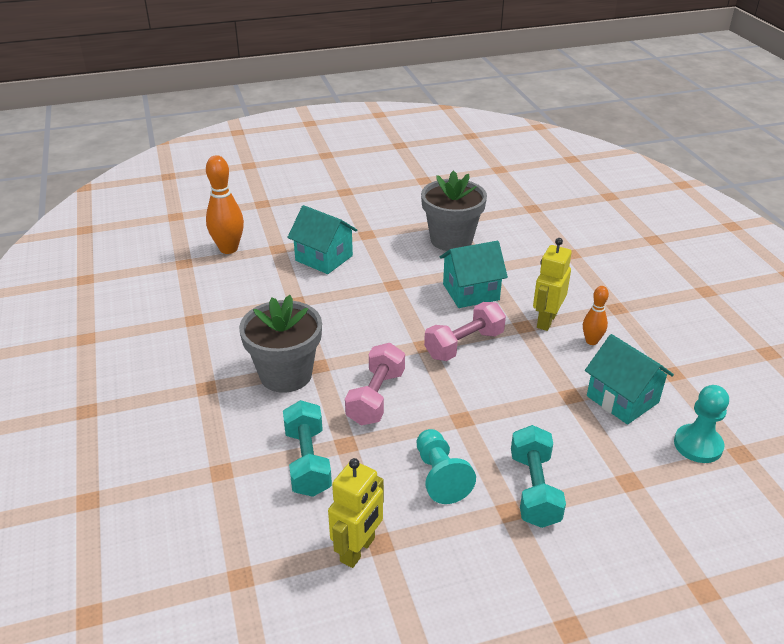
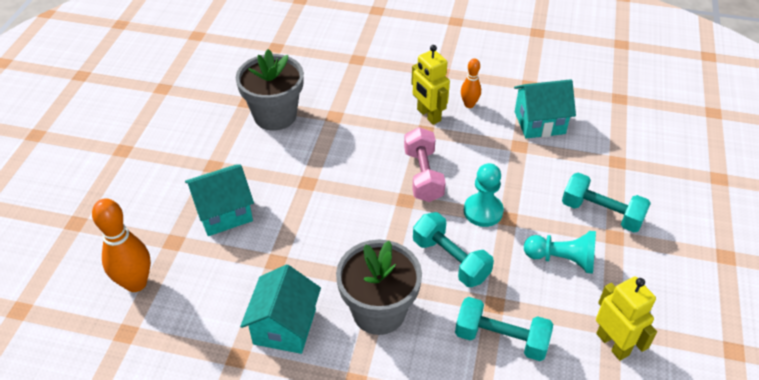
camera: 60 degrees left, 10 degrees up
(376, 397) = (450, 260): pink dumbbell -> turquoise dumbbell
(471, 292) = (359, 139): turquoise house -> turquoise house (285, 326)
(698, 445) = (602, 112): turquoise pawn -> turquoise pawn (483, 211)

